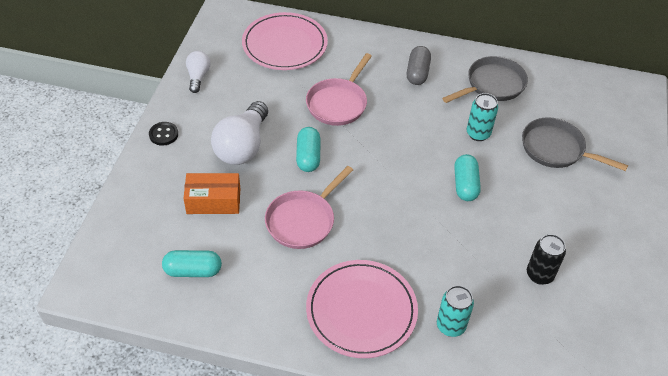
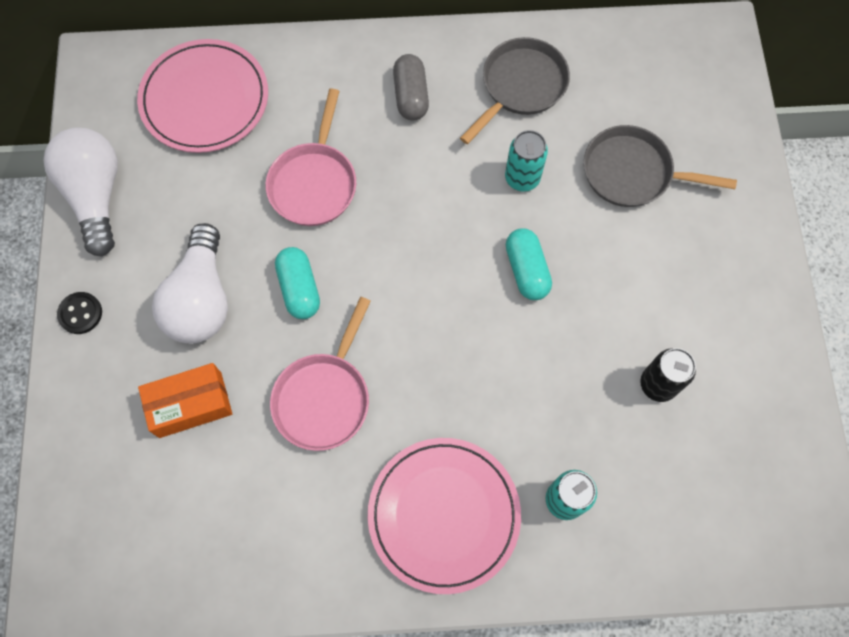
camera: 15 degrees left, 20 degrees up
(193, 271) = (200, 526): turquoise capsule -> none
(198, 76) = (96, 195): white light bulb -> white light bulb, size x1.82

